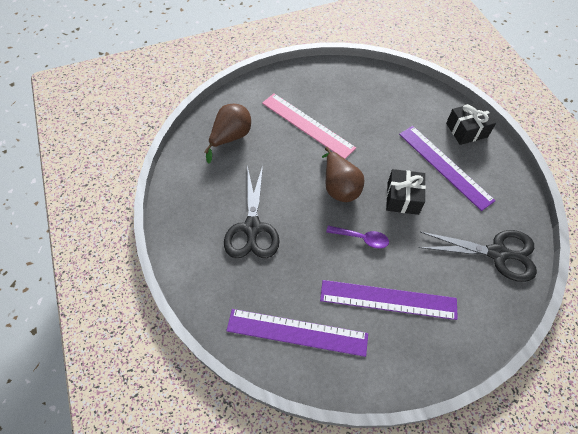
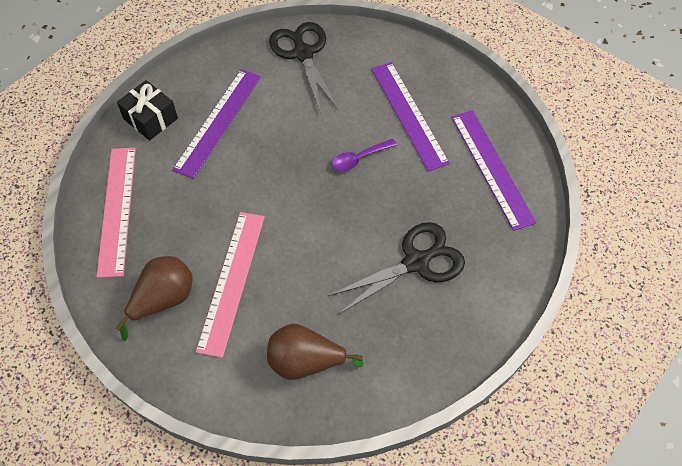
camera: 120 degrees left, 0 degrees up
(339, 187) = (307, 205): brown pear -> brown pear (163, 300)
(361, 238) = (359, 159): purple spoon -> purple spoon turned 105 degrees counterclockwise
(395, 91) = (117, 210): none -> pink ruler
(403, 198) = (285, 143): black gift -> none

